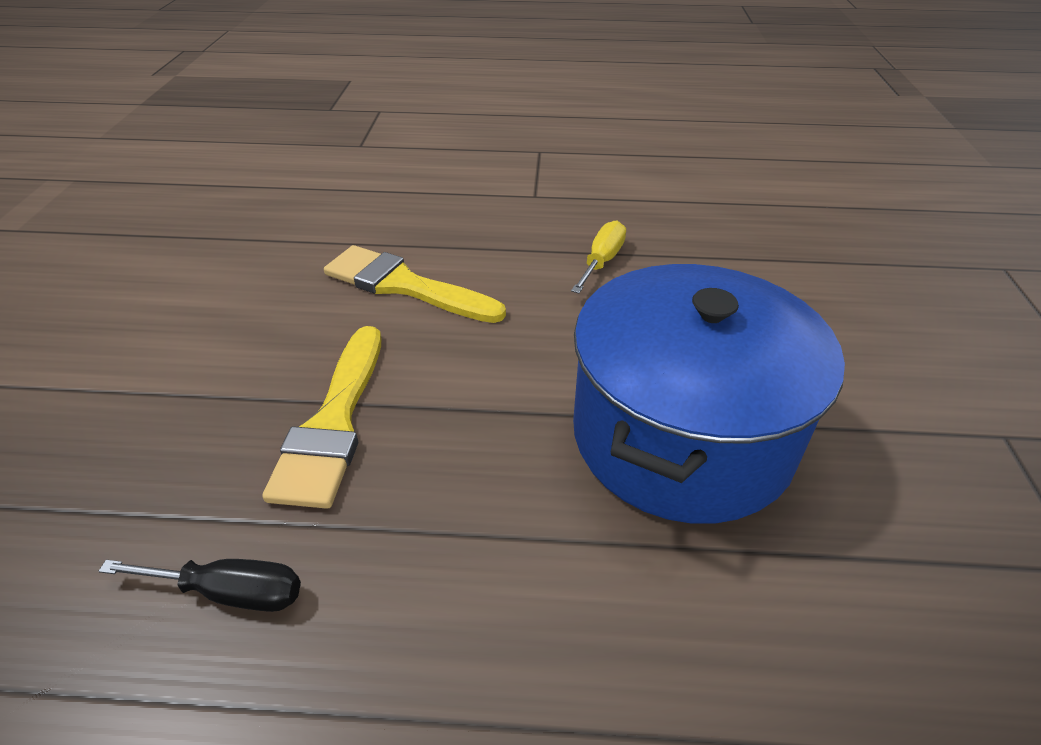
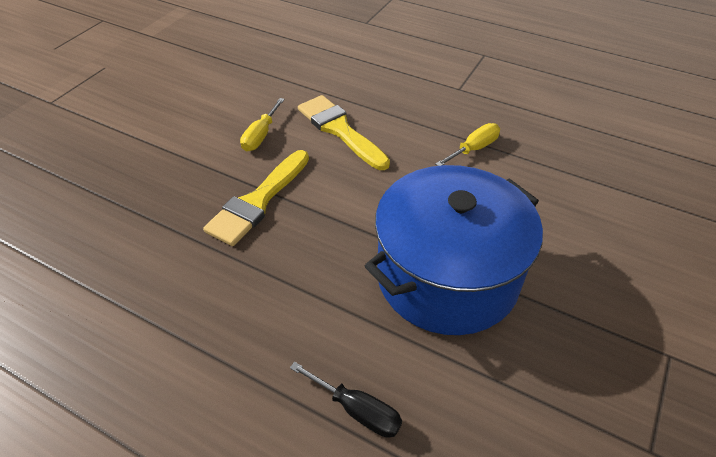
camera: 25 degrees right, 5 degrees up
(230, 592) = (169, 270): black screwdriver -> black screwdriver (357, 410)
(284, 325) = (261, 135): none -> yellow screwdriver

